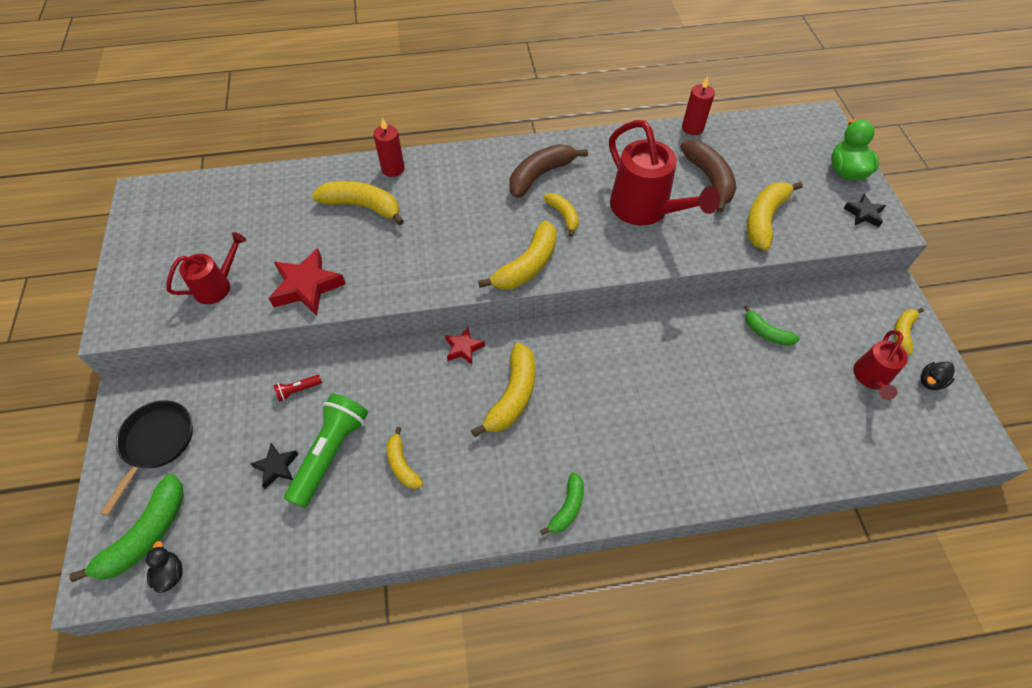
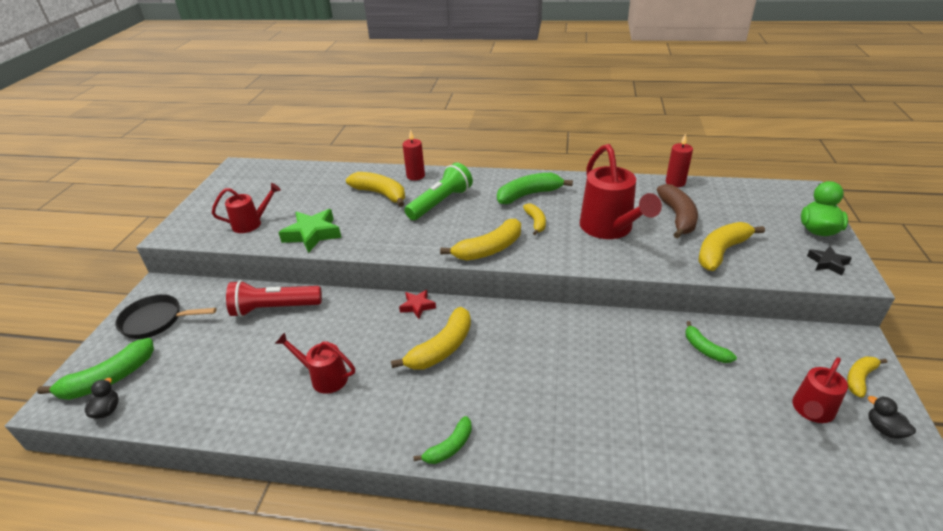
camera: 20 degrees right, 20 degrees down
(156, 443) = (156, 320): black pan -> black pan turned 120 degrees counterclockwise
(277, 467) = (228, 356): black star -> none
(298, 390) = (274, 308): red flashlight -> red flashlight, size x2.31
(307, 287) = (312, 234): red star -> green star
(330, 453) = (273, 356): green flashlight -> green flashlight (440, 203)
(402, 464) = (324, 377): yellow banana -> red watering can
(540, 175) = (529, 195): brown banana -> green banana
(930, 381) = (884, 429): black duck -> black duck turned 75 degrees clockwise

